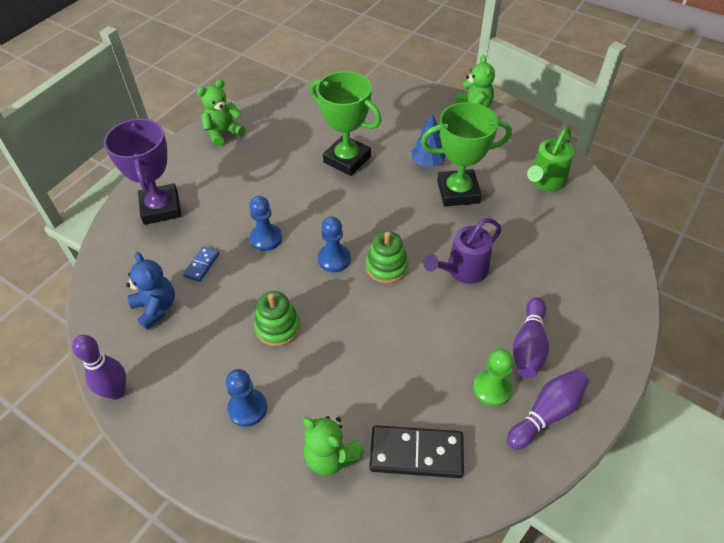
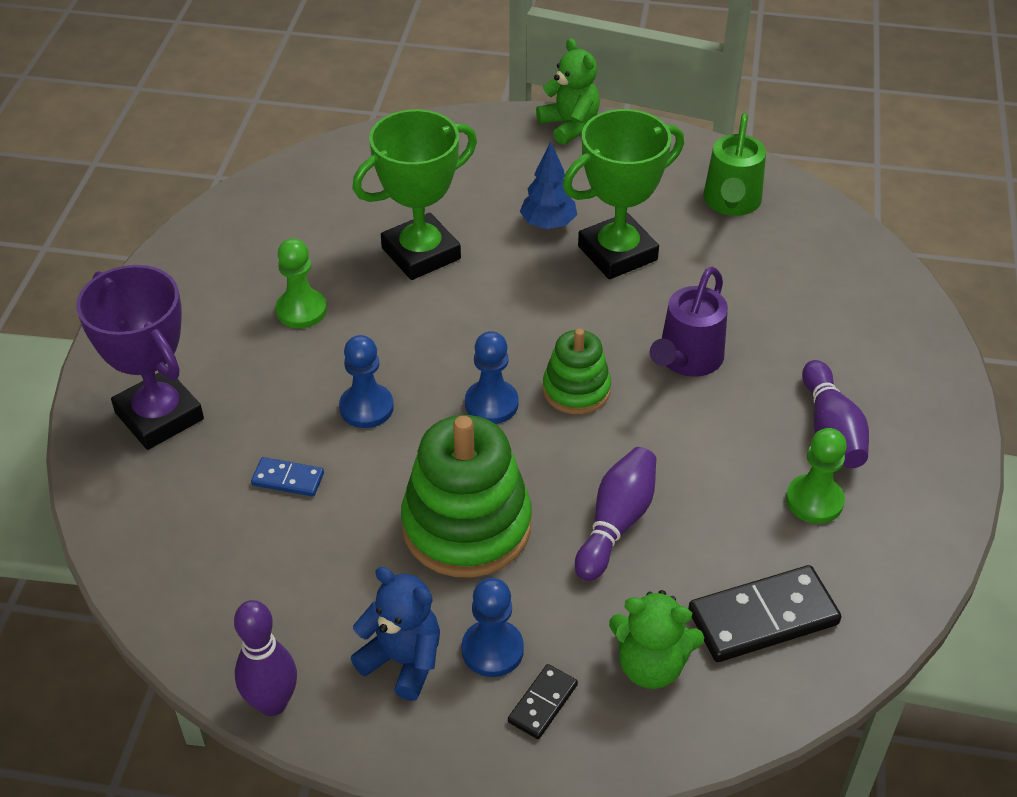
camera: 25 degrees left, 5 degrees down
(156, 308) = (254, 565): blue teddy bear -> blue teddy bear (403, 661)
(202, 265) = (288, 479): blue domino -> blue domino turned 75 degrees counterclockwise
(223, 133) = (189, 269): green teddy bear -> none
(255, 453) = (542, 703): none -> black domino
(265, 172) = (301, 310): none -> green pawn
(278, 327) = (466, 526): green stacking toy -> green stacking toy, size x1.75
(347, 159) = (421, 253): green trophy -> green trophy turned 45 degrees counterclockwise
(546, 413) = (900, 506): purple bowling pin -> purple bowling pin (616, 523)

